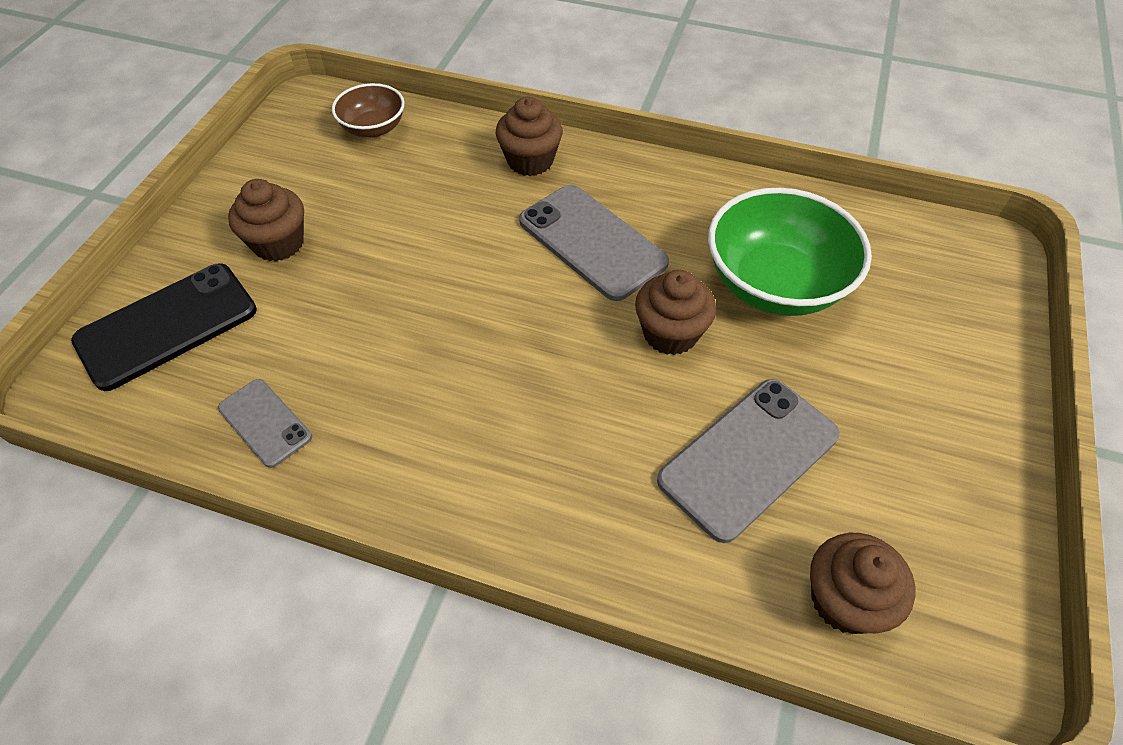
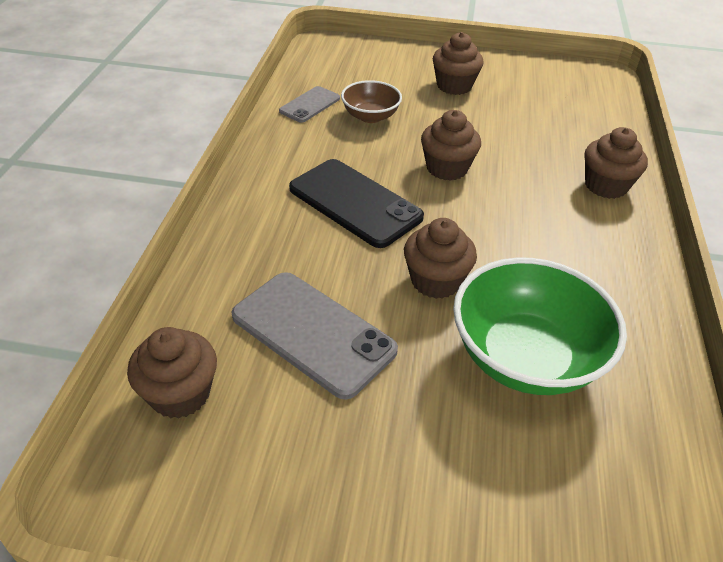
camera: 80 degrees right, 10 degrees down
(167, 326) = (372, 62): black phone -> black phone (355, 203)
(373, 128) = (592, 105): brown bowl -> brown bowl (370, 116)
(469, 286) = (447, 168): none -> brown cupcake
(592, 242) = (524, 228): grey phone -> none

